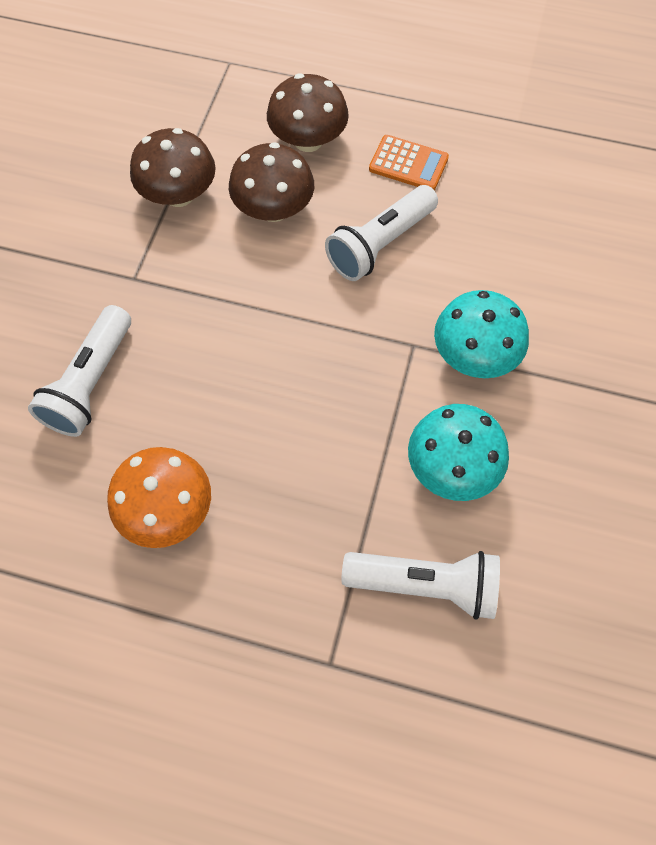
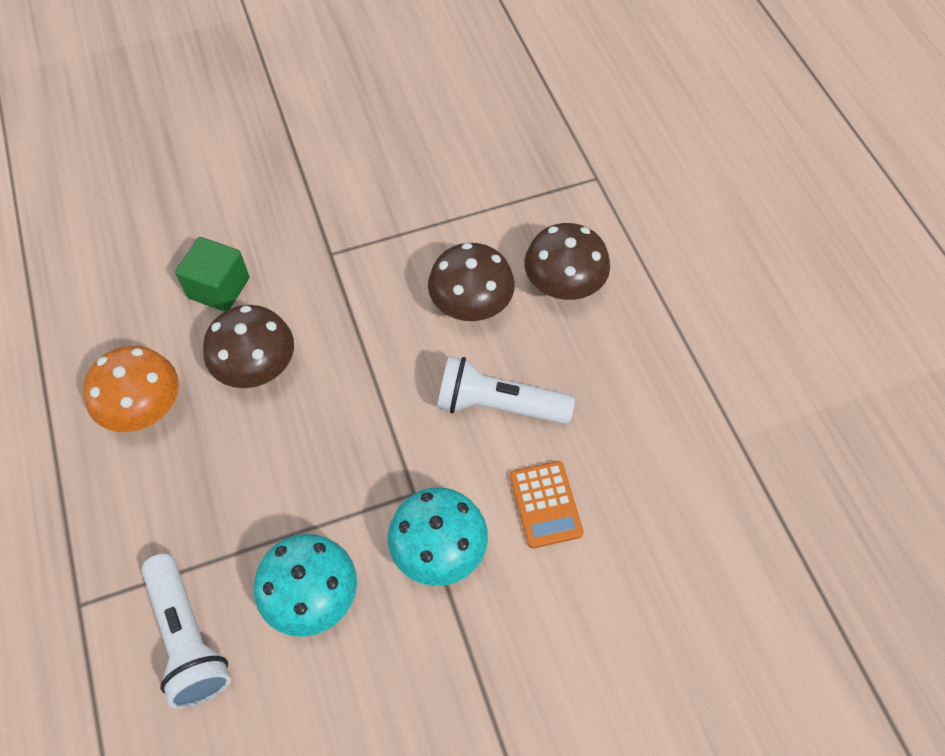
camera: 55 degrees right, 5 degrees down
(91, 383) = (219, 288): white flashlight -> green cube
(179, 194) = (432, 231): brown mushroom -> brown mushroom (256, 367)
(408, 164) = (605, 375): orange calculator -> orange calculator (545, 504)

